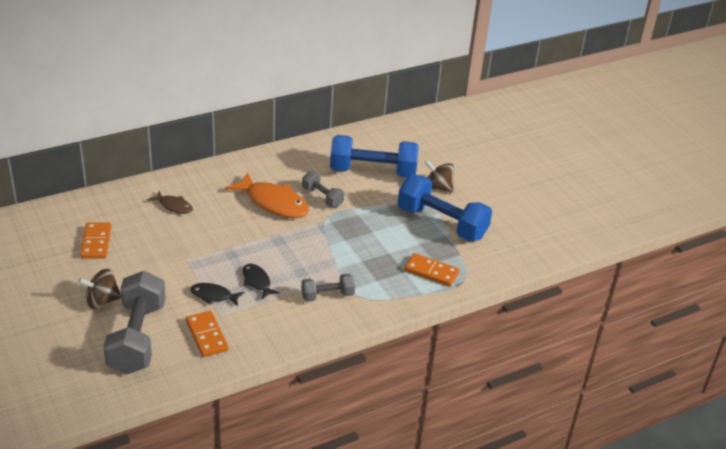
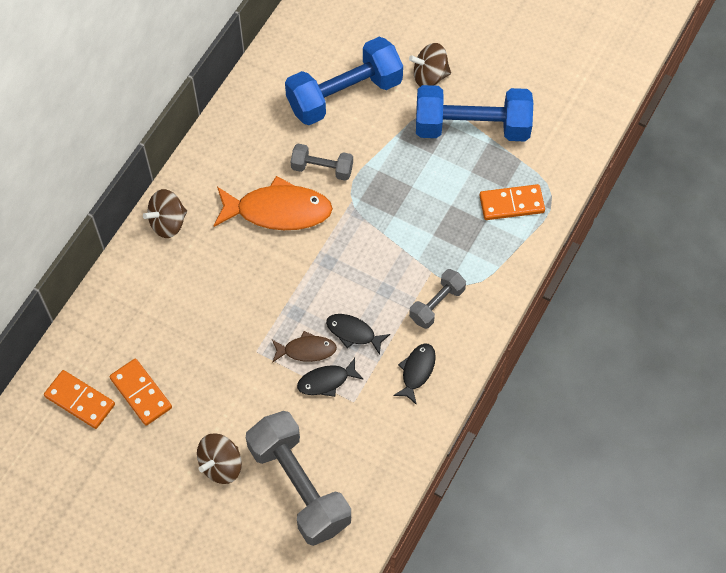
camera: 30 degrees left, 25 degrees up
(174, 206) = (176, 286): brown fish -> brown fish (306, 350)
(201, 177) = (168, 223): none -> brown spinning top
(206, 336) = (363, 436): orange domino -> orange domino (80, 401)
(278, 322) = (417, 371): none -> black fish

